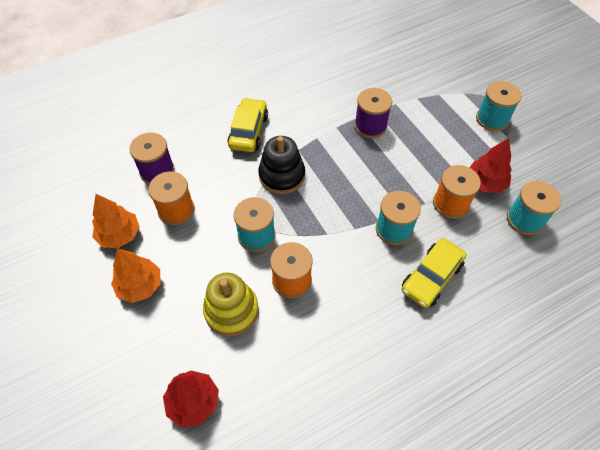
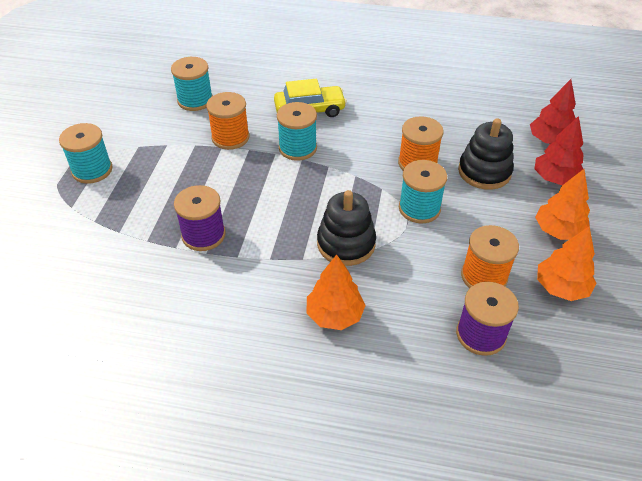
camera: 140 degrees left, 10 degrees down
(231, 310) = (484, 172): yellow stacking toy -> black stacking toy
(248, 131) = (335, 315): yellow car -> orange tree
(485, 183) = (182, 134): red tree -> red tree (555, 179)

